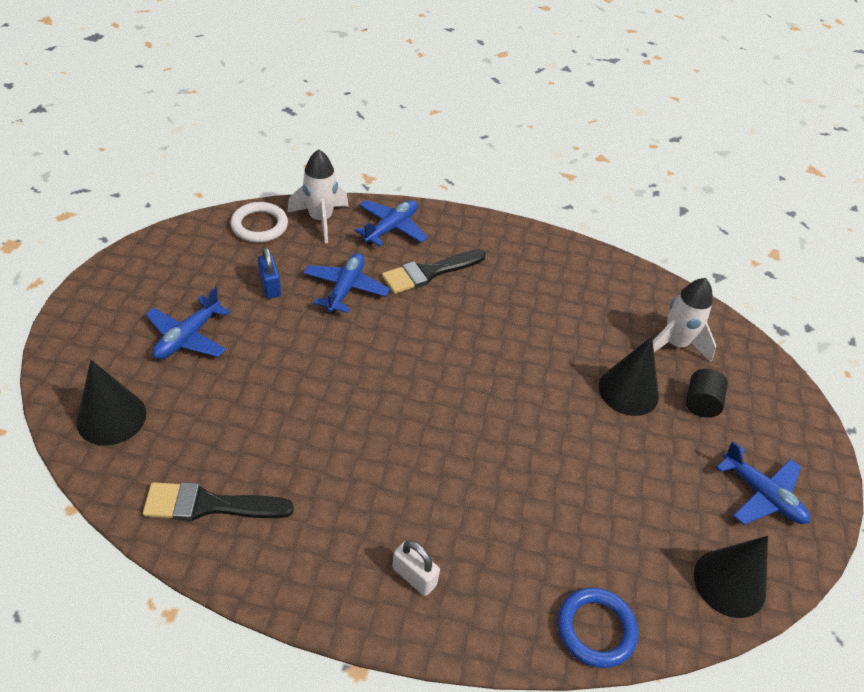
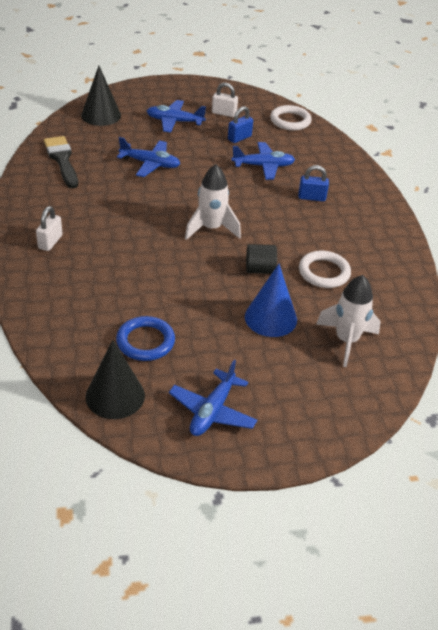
camera: 70 degrees right, 5 degrees down
(200, 279) = (224, 113): none -> white padlock
(320, 219) = (320, 141): white rocket -> white rocket (211, 228)
(391, 228) = (341, 172): blue plane -> blue plane (150, 164)
(429, 272) = (311, 197): black brush -> blue padlock
(565, 317) = (324, 272): none -> white ring
(596, 629) = (46, 327): blue ring -> blue ring (145, 341)
(628, 391) = (270, 318): black cone -> blue cone
(701, 403) = (288, 364): black cylinder -> black cylinder (260, 270)

